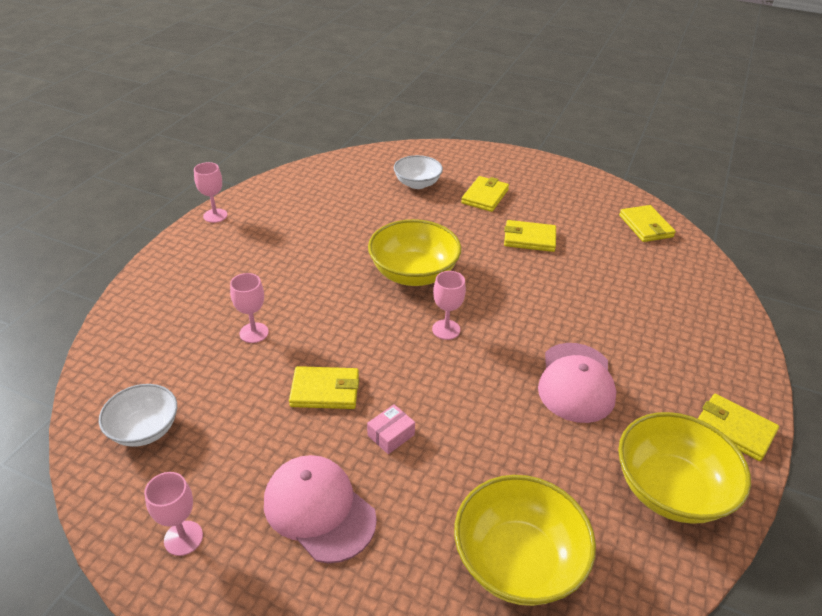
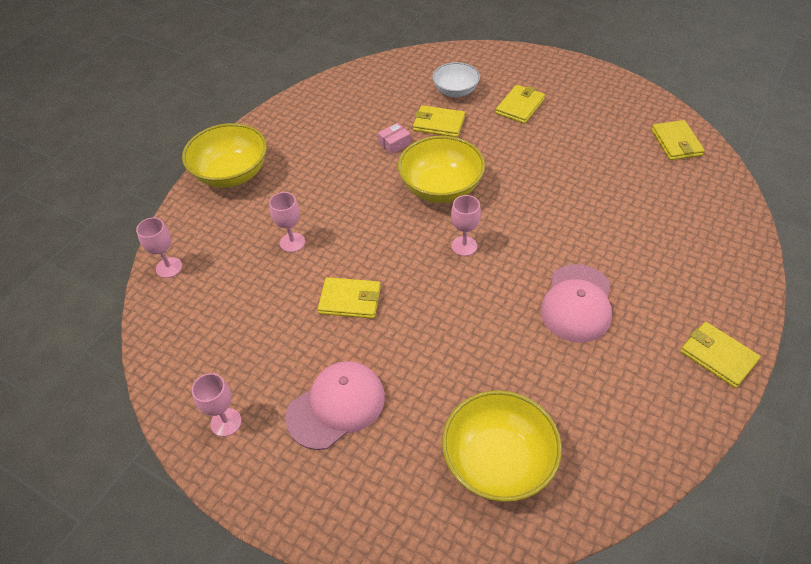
camera: 10 degrees right, 10 degrees up
(144, 429) = (197, 327): white bowl -> none
(215, 215) = (264, 123): pink goblet -> pink goblet (169, 267)
(319, 509) = (336, 406): pink cap -> pink cap turned 90 degrees clockwise
(391, 435) = (403, 344): pink box -> pink box (394, 143)
(529, 238) = (556, 154): yellow wallet -> yellow wallet (438, 124)
(670, 489) = (645, 408): yellow bowl -> yellow bowl (231, 174)

